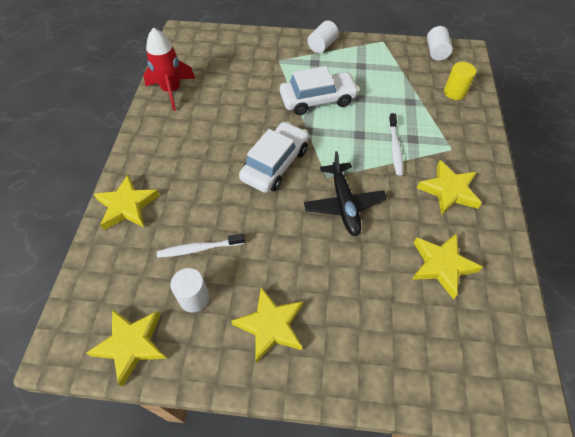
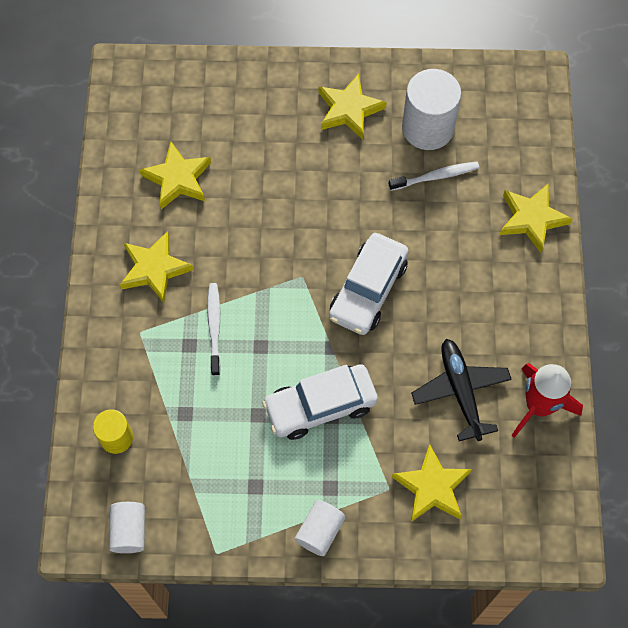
camera: 175 degrees right, 10 degrees up
(131, 344) = (474, 85): yellow star -> yellow star (432, 487)
(194, 298) = (427, 128): white cylinder -> white cylinder, size x1.74
(344, 204) = (281, 241): black plane -> black plane (460, 391)

